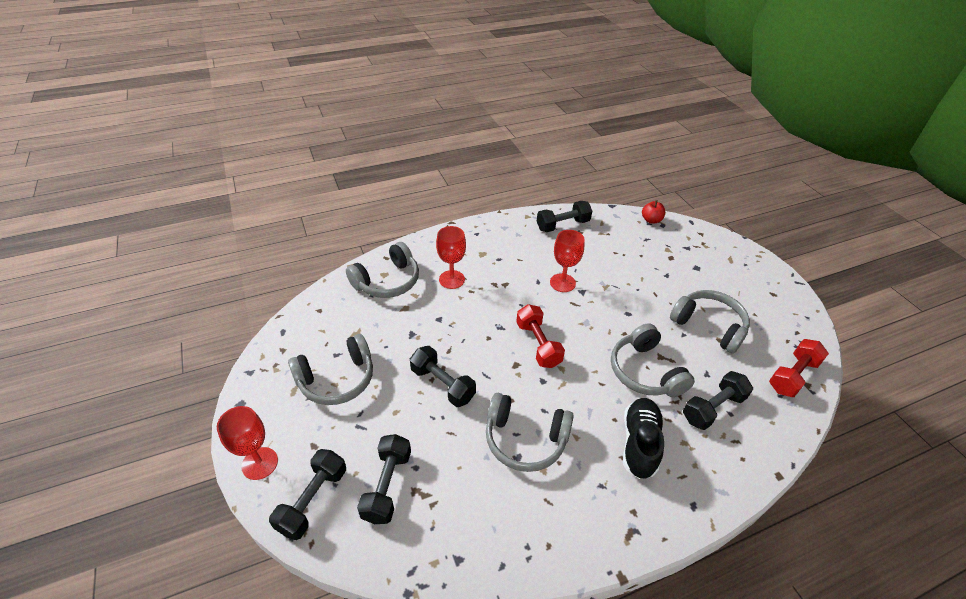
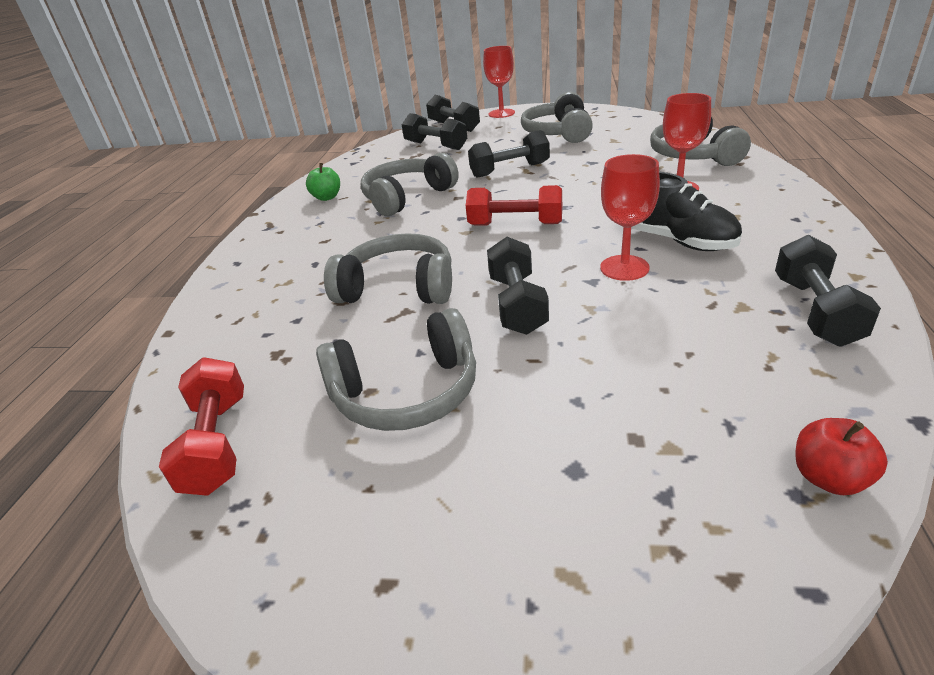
camera: 125 degrees right, 10 degrees down
(555, 518) = (327, 197): none -> green apple
(639, 443) = (325, 253): black shoe -> black shoe (678, 241)
(713, 408) = (290, 321): black dumbbell -> black dumbbell (517, 304)

